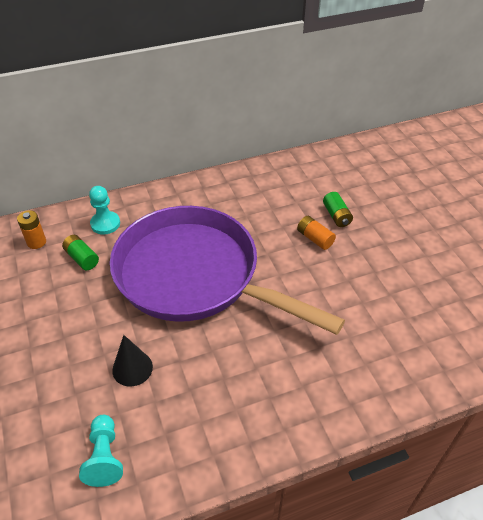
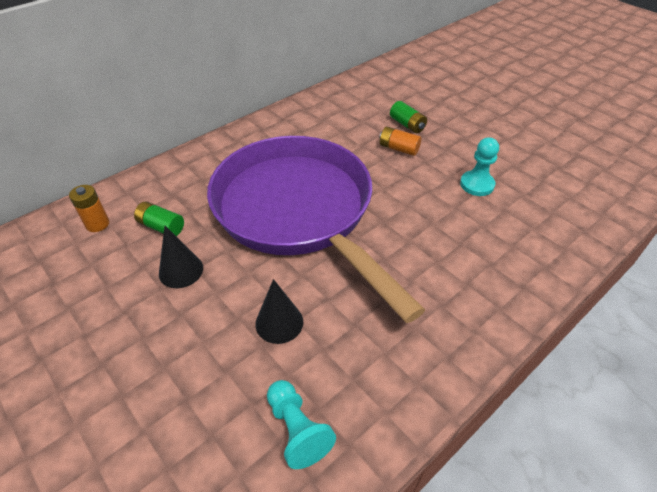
camera: 20 degrees left, 0 degrees up
(80, 301) = (181, 270): none -> black cone
(105, 224) = (172, 186): turquoise pawn -> turquoise pawn (477, 184)
(195, 276) = (298, 211): purple pan -> purple pan turned 45 degrees clockwise

